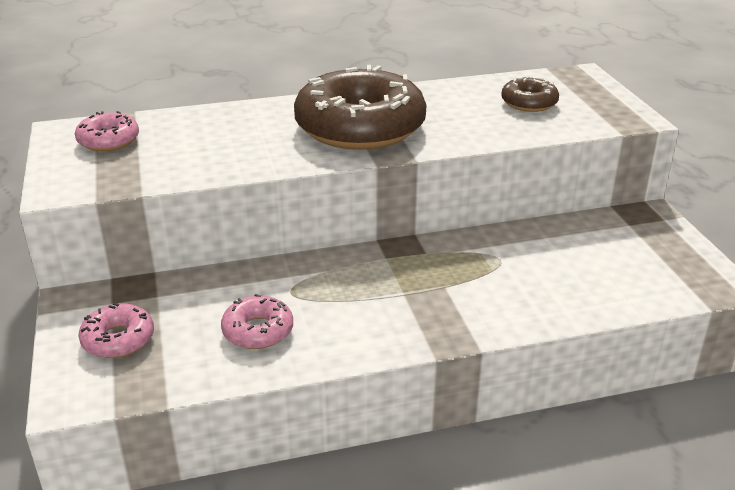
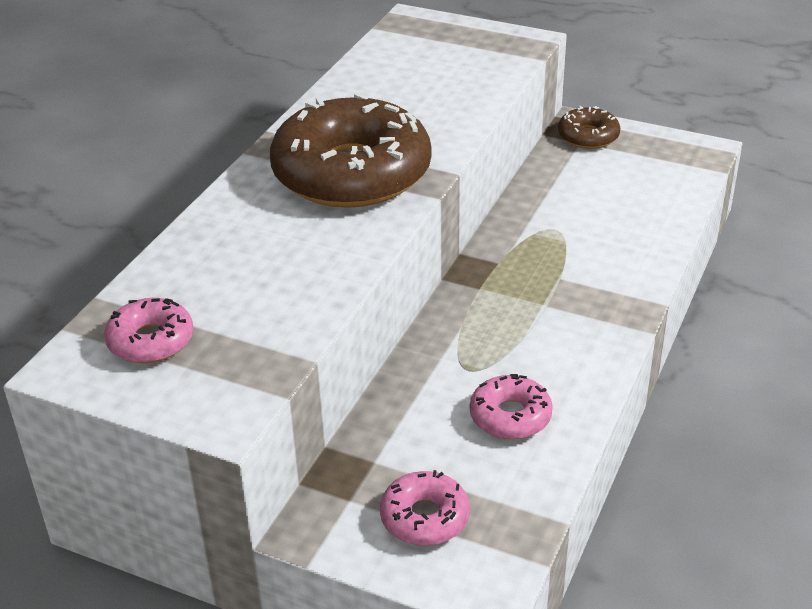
camera: 50 degrees left, 5 degrees up
(529, 103) = (430, 69): brown donut -> brown donut (588, 136)

